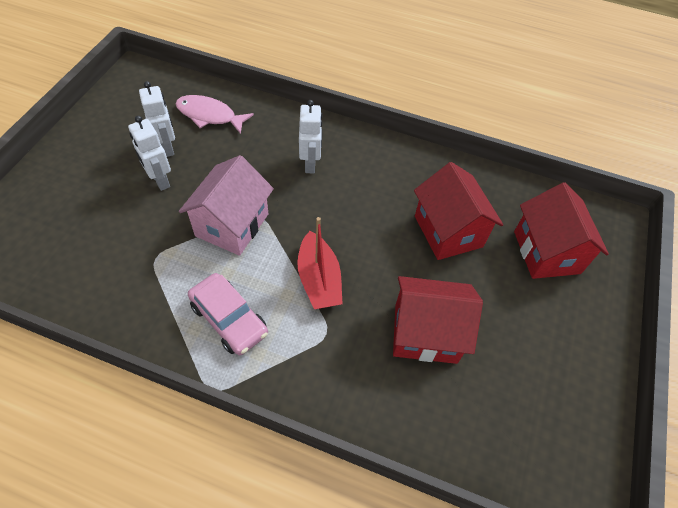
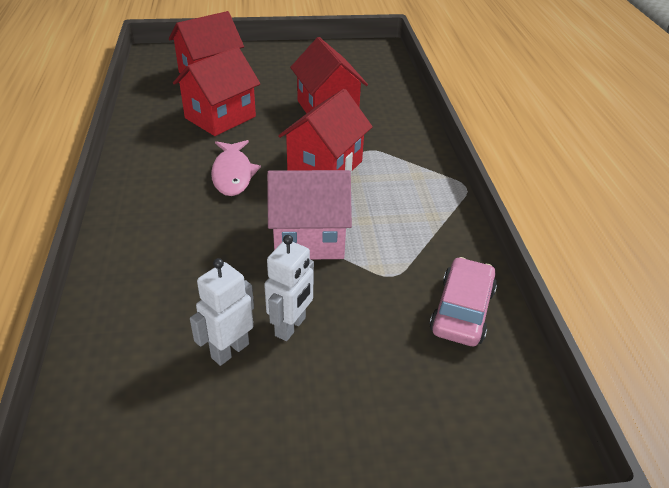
camera: 115 degrees left, 15 degrees down
(209, 115) = (141, 338): pink fish -> pink fish (233, 174)
(229, 319) = (406, 200): pink car -> pink car (462, 310)
(310, 164) = (184, 215): white robot -> none
(319, 280) = (325, 166): red boat -> red house

